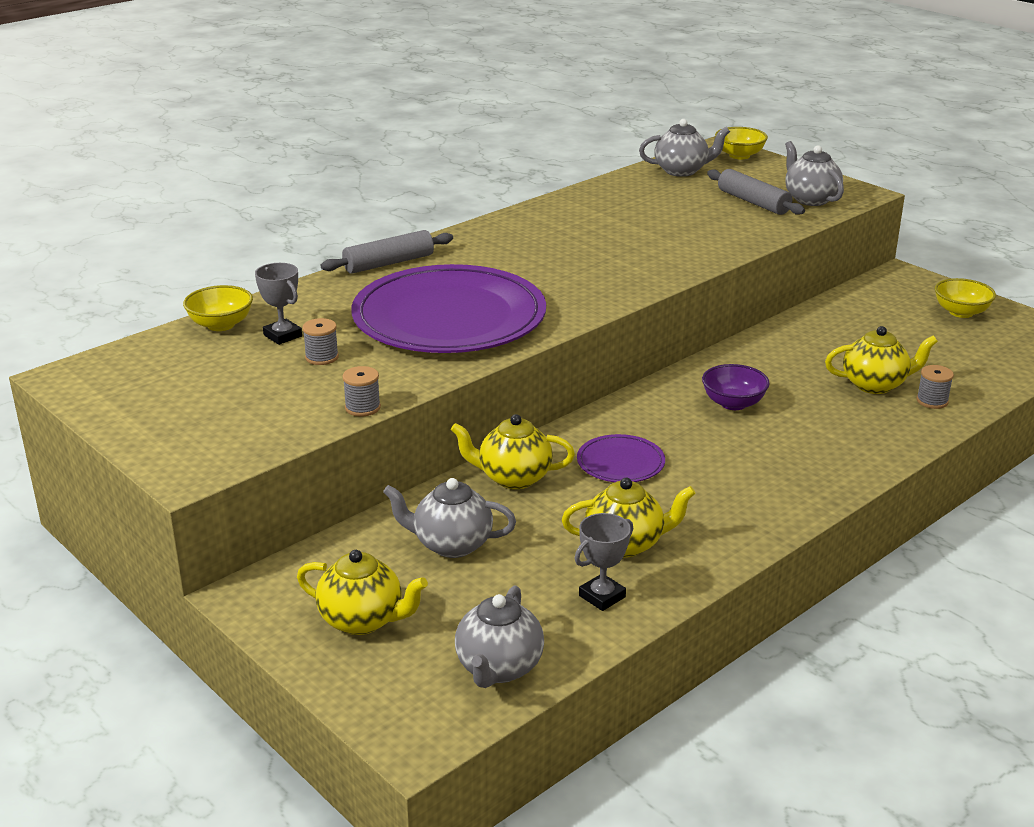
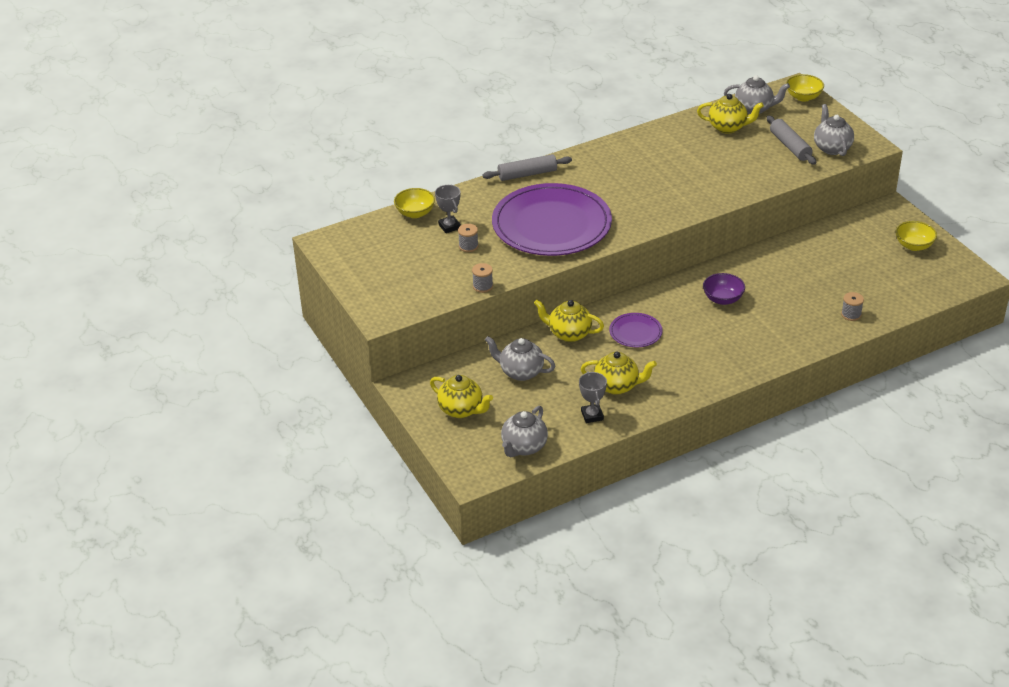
camera: 15 degrees right, 10 degrees up
(602, 596) = (592, 415): grey trophy -> grey trophy turned 75 degrees counterclockwise
(875, 385) = (821, 297): yellow teapot -> yellow teapot (728, 127)

